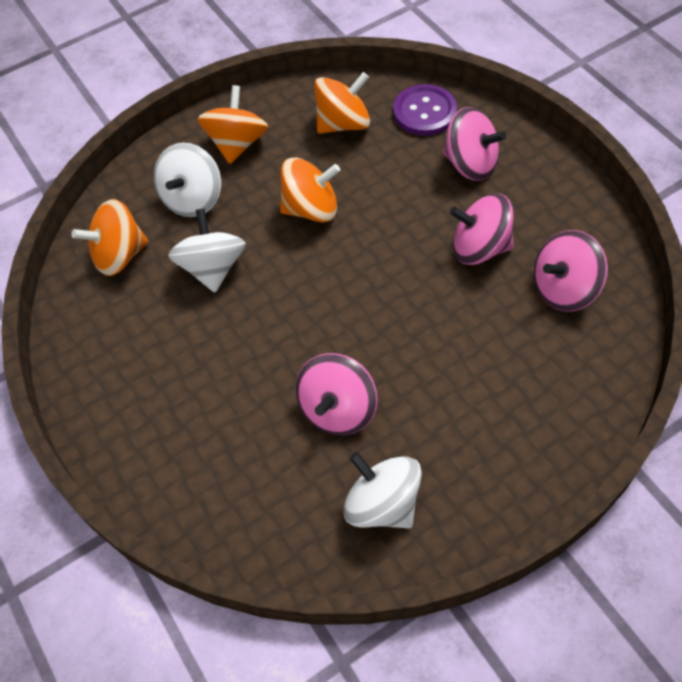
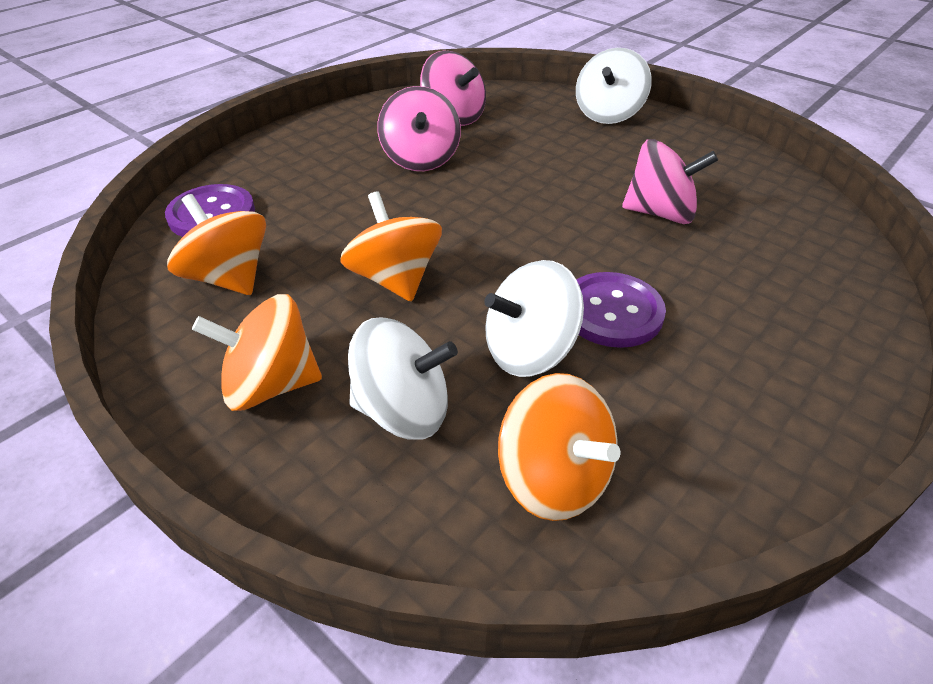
camera: 110 degrees left, 15 degrees down
(229, 326) = (612, 312): none -> purple button
(382, 503) = (730, 176): white spinning top -> white spinning top (608, 114)
(470, 164) = (301, 175): pink spinning top -> none

